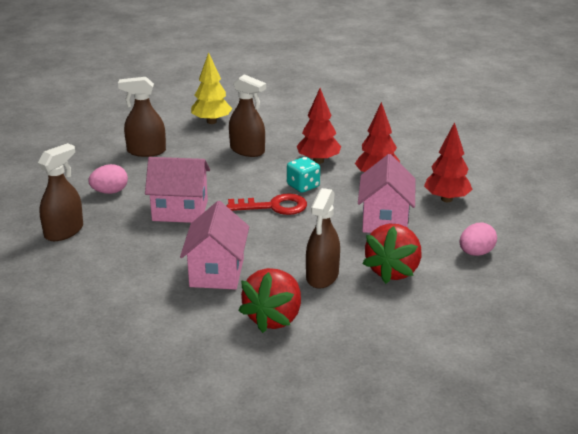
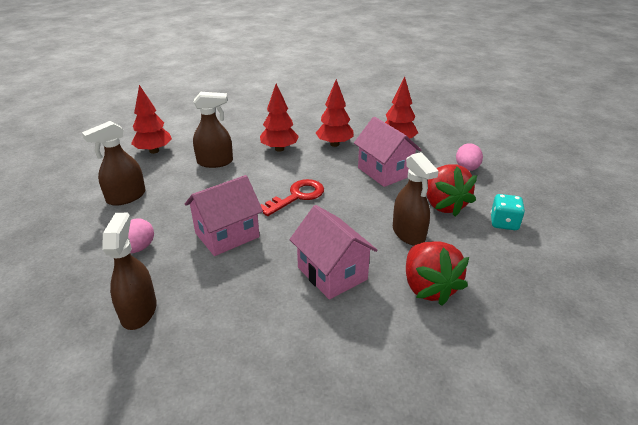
camera: 40 degrees left, 5 degrees up
(211, 121) = (154, 151): yellow tree -> red tree
(303, 186) = (295, 171): turquoise dice -> turquoise dice (504, 223)

